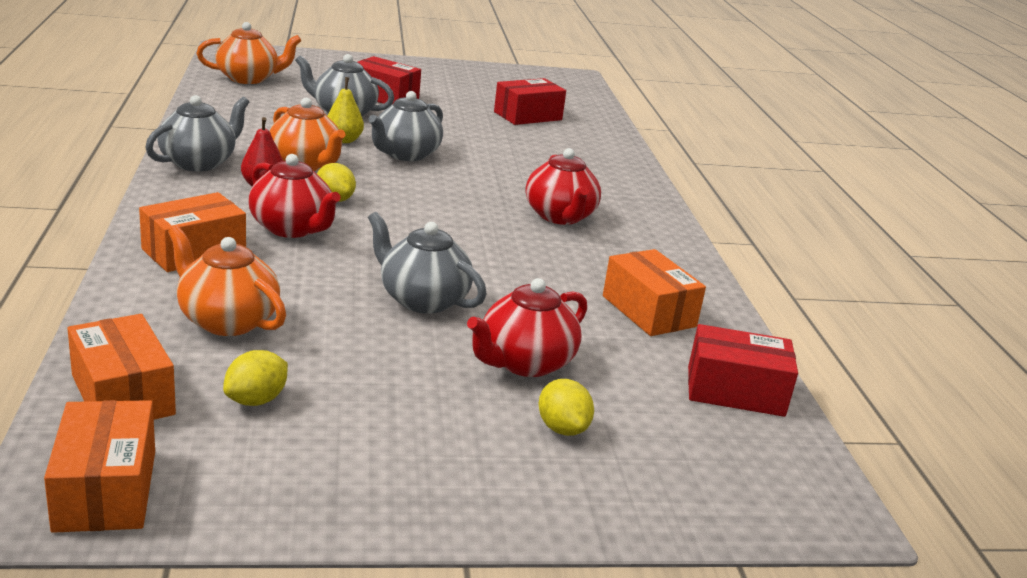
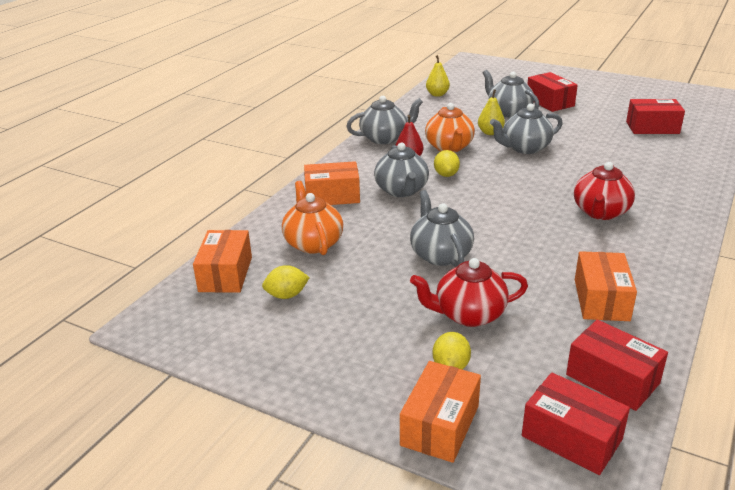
camera: 40 degrees right, 5 degrees up
(105, 490) = (175, 324): orange box -> orange box (440, 425)
(223, 98) = (437, 94): none -> yellow pear
(249, 78) = (466, 82): orange teapot -> none
(292, 228) = (402, 190): red teapot -> grey teapot
(755, 464) = (571, 437): none -> red box

